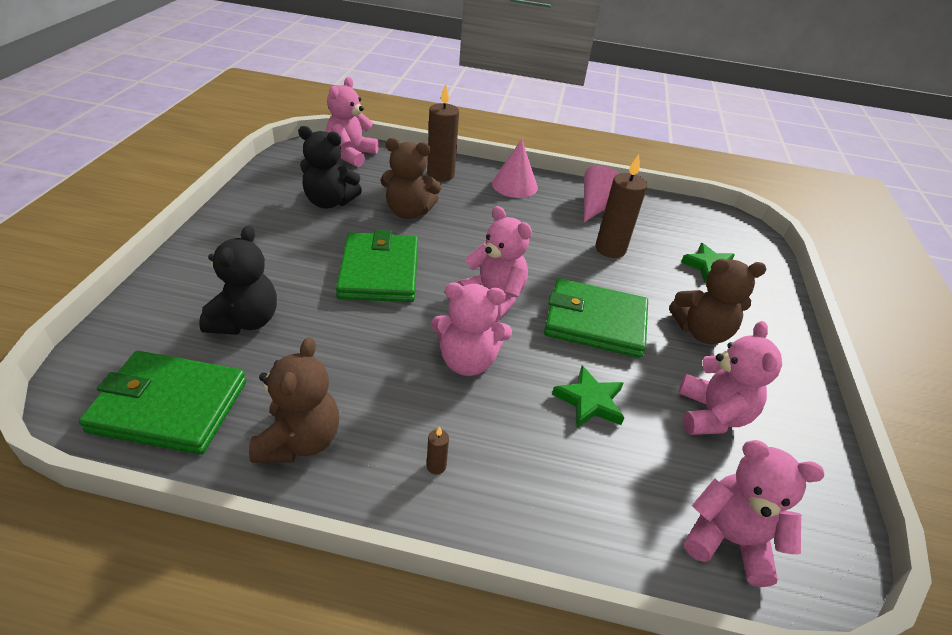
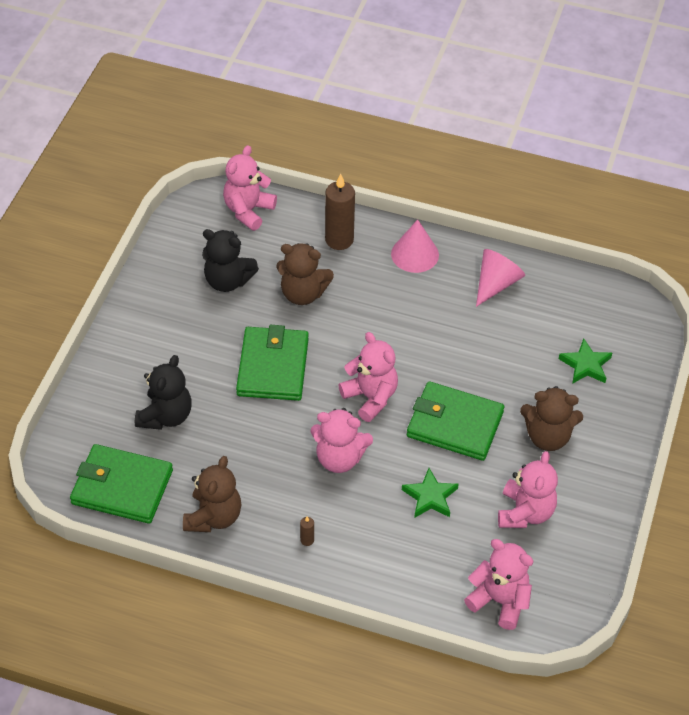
camera: 10 degrees right, 10 degrees up
(610, 249) = (492, 342): brown candle -> none

